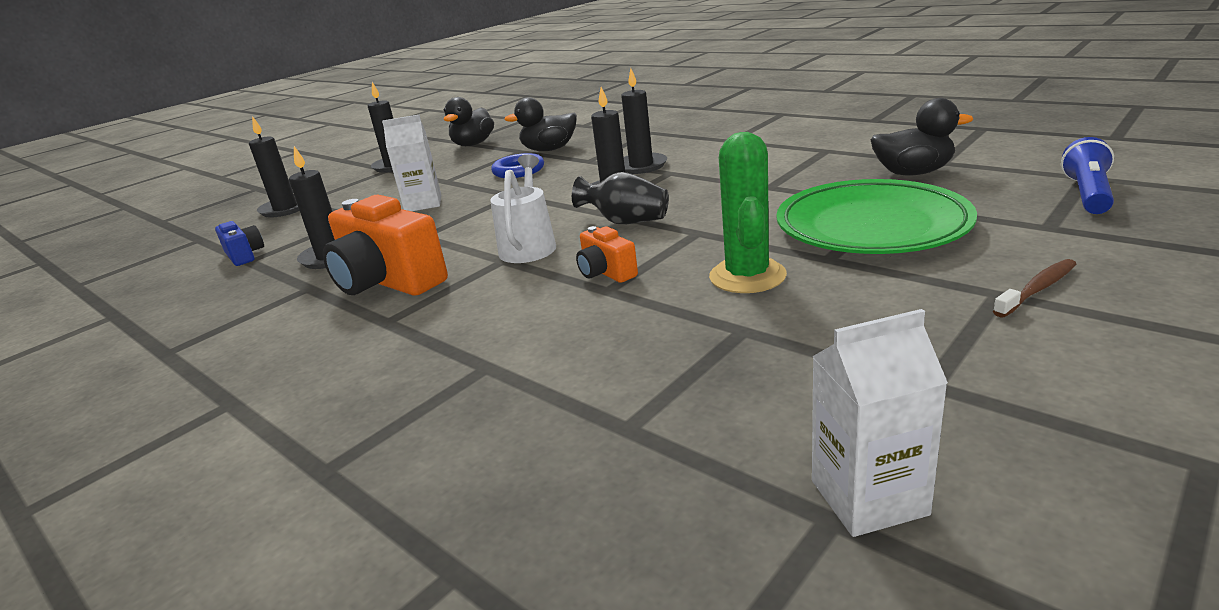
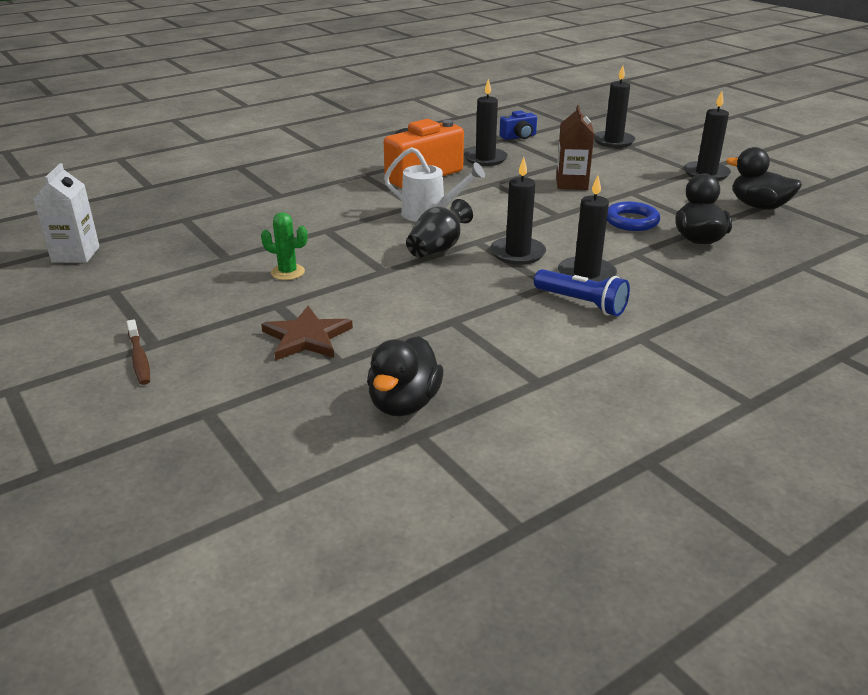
camera: 100 degrees right, 5 degrees up
(423, 204) = (571, 183): white carton -> brown carton
(606, 273) = (352, 232): orange camera -> none
(747, 276) = (288, 272): green cactus -> green cactus, size x0.60
(871, 227) = (306, 337): green plate -> brown star
(1087, 194) = (236, 470): blue flashlight -> blue flashlight (581, 303)

